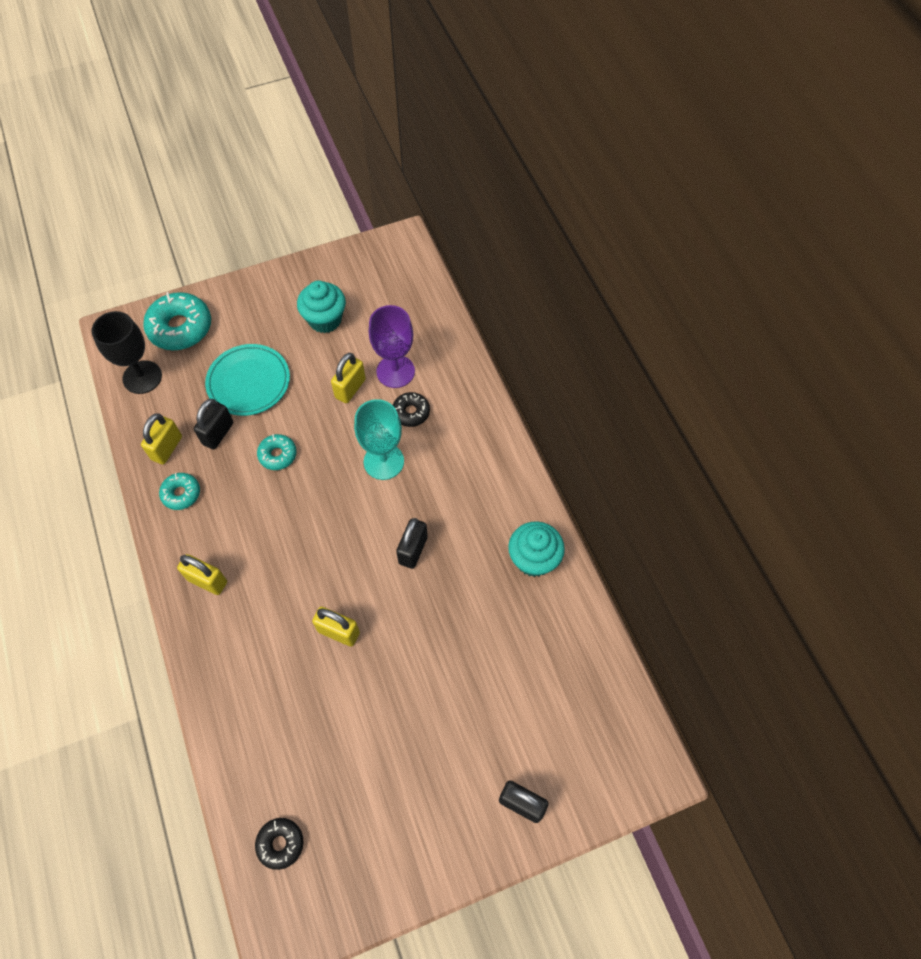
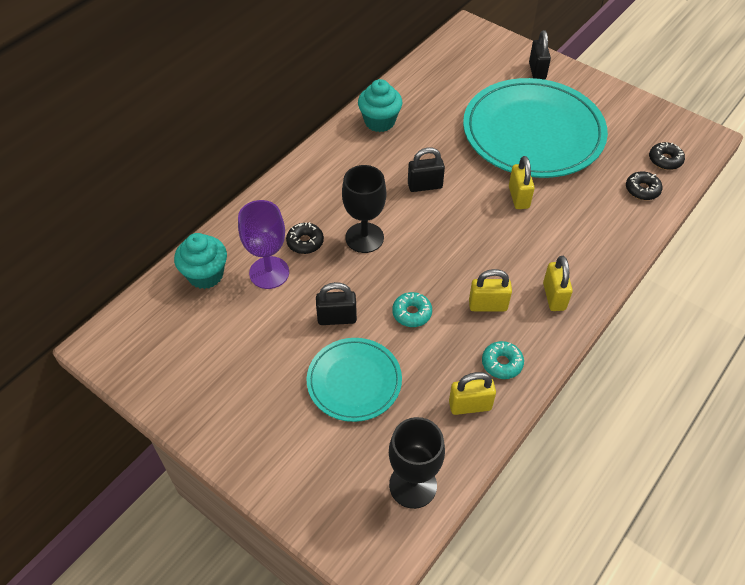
camera: 120 degrees left, 10 degrees down
(180, 328) = (329, 490): turquoise donut -> none
(218, 433) = (425, 372): black padlock -> black padlock (337, 318)
(260, 775) = (642, 190): none -> black donut
(325, 320) = (241, 358): turquoise cupcake -> turquoise cupcake (205, 275)
(350, 388) = (308, 296): yellow padlock -> yellow padlock (487, 305)
(383, 461) = (364, 238): turquoise goblet -> black goblet
(418, 716) = (533, 133): none -> turquoise plate

